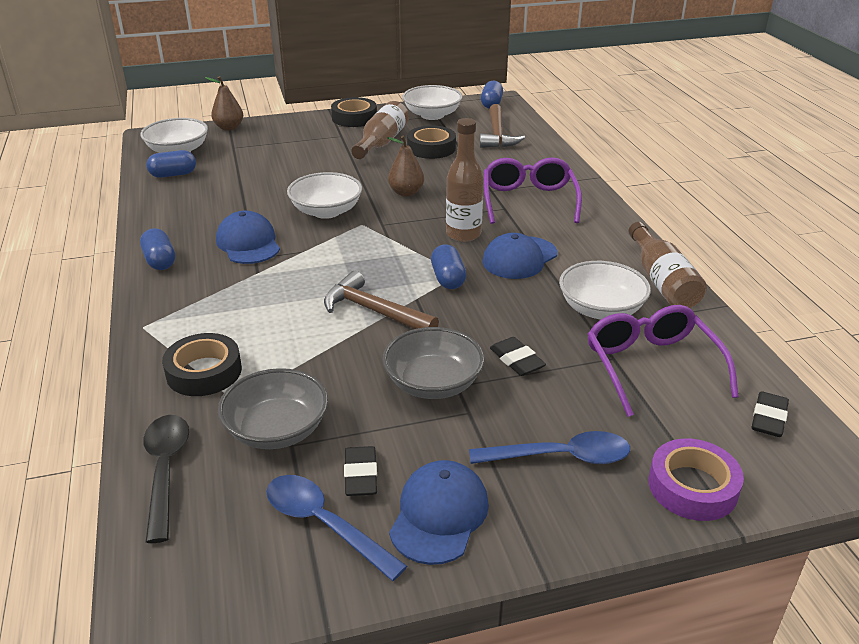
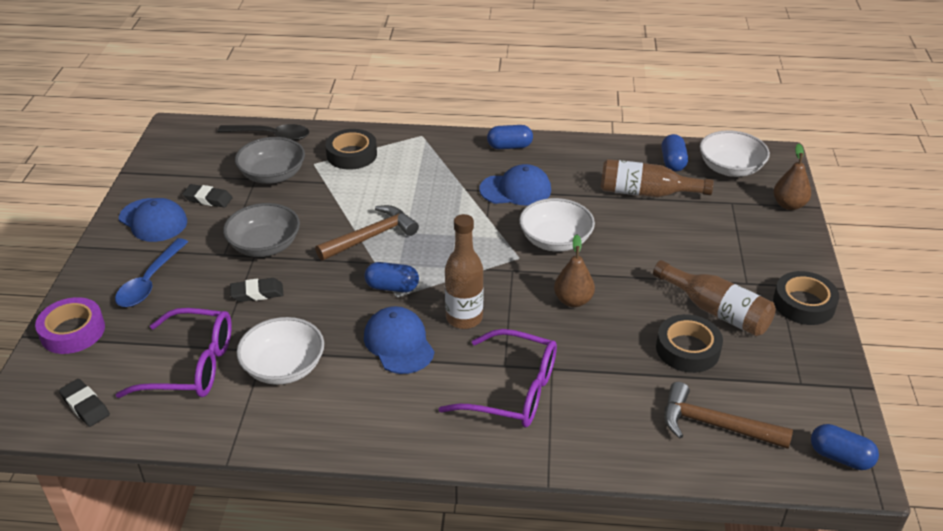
camera: 110 degrees right, 5 degrees up
(324, 524) = (184, 181): blue spoon -> none
(432, 115) = (802, 378): white bowl -> none
(662, 281) = (296, 432): brown bottle -> brown bottle (646, 193)

